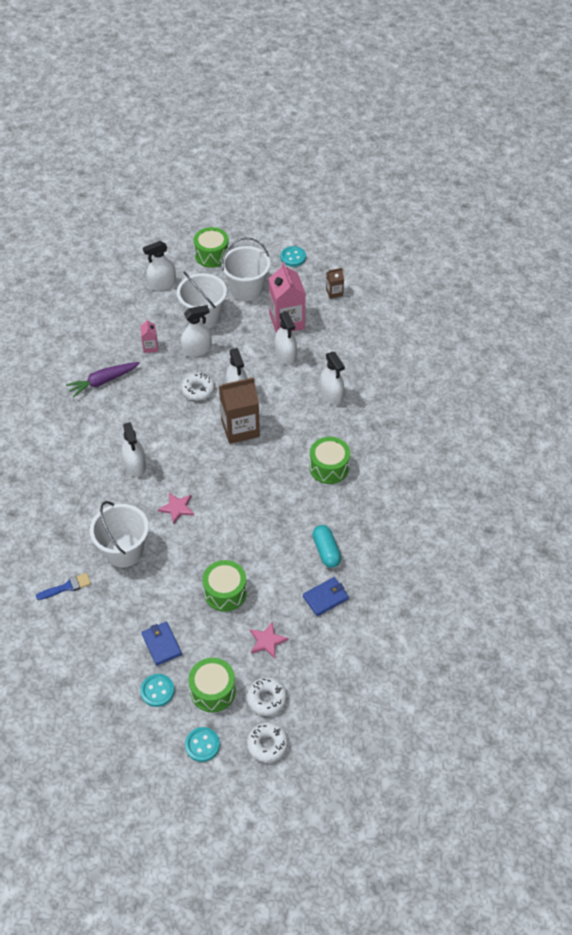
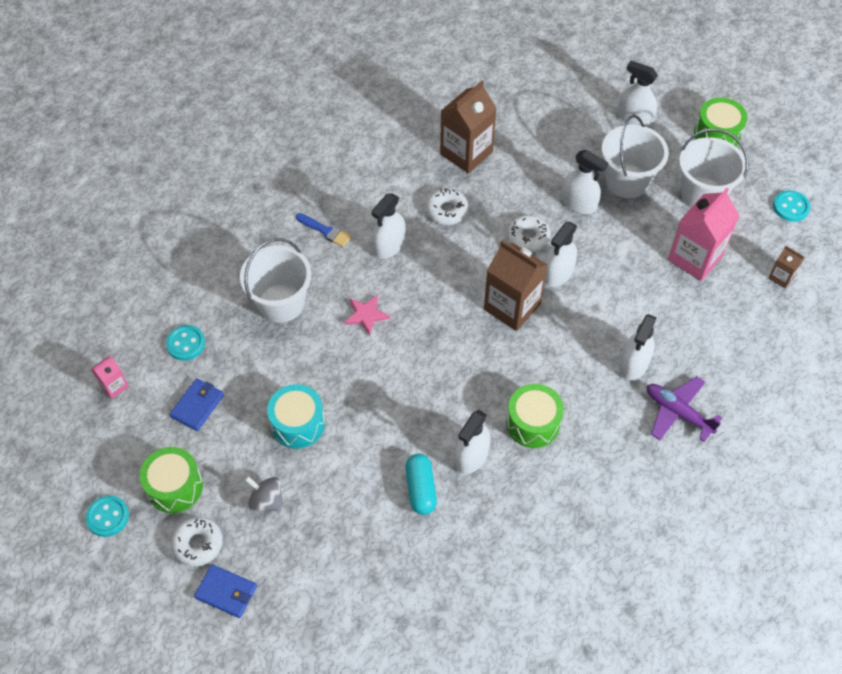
camera: 55 degrees right, 5 degrees up
(66, 587) = (206, 283): blue brush -> blue brush (325, 231)
(103, 381) = (466, 153): purple carrot -> brown carton
(150, 347) = (545, 162): pink carton -> pink carton (114, 386)
(157, 691) = (143, 436): turquoise button -> turquoise button (186, 344)
(225, 592) = (298, 424): green drum -> turquoise drum
(267, 641) = (267, 501): pink star -> grey spinning top
(267, 744) = (145, 578): white donut -> white donut (447, 210)
(285, 355) = (648, 286): white spray bottle -> white spray bottle (471, 456)
(325, 597) = (360, 525): blue wallet -> blue wallet (226, 592)
(326, 551) = (421, 489): turquoise capsule -> turquoise capsule turned 45 degrees counterclockwise
(379, 395) = (678, 412): none -> purple plane

